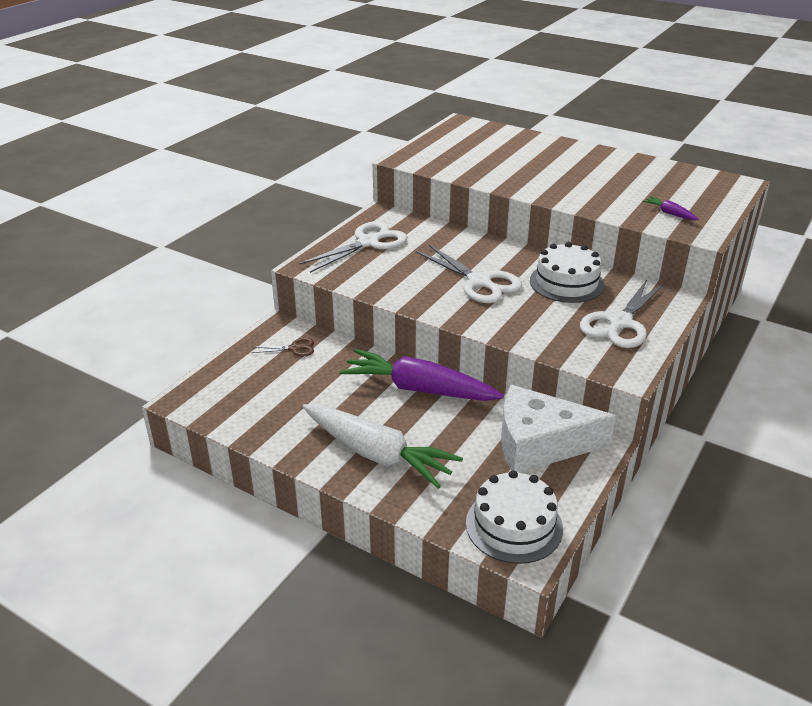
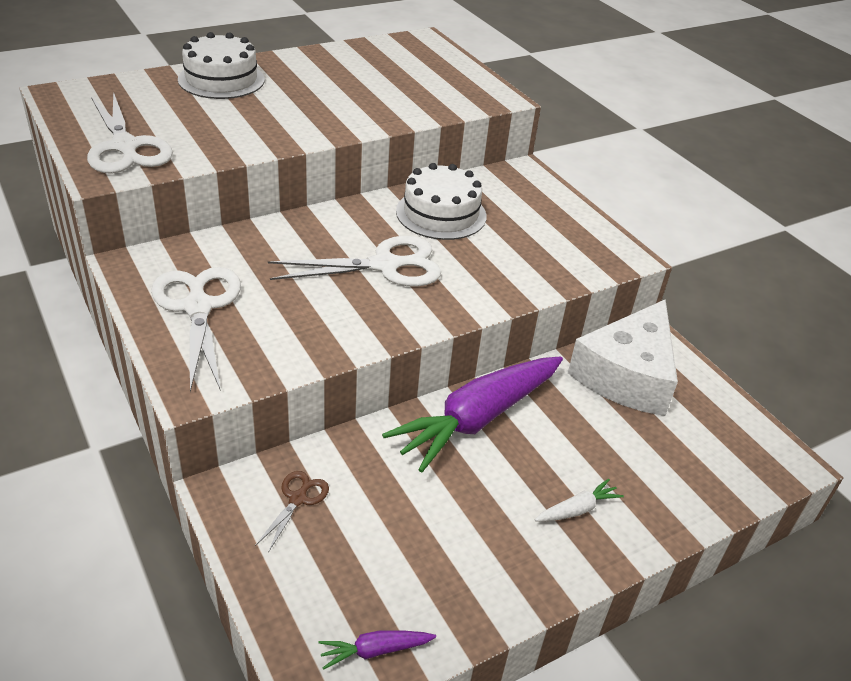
camera: 65 degrees left, 5 degrees up
(377, 454) = (577, 509): white carrot -> white carrot, size x0.41
(514, 525) = (741, 452): white cake -> white cake (221, 79)
(620, 323) = (541, 220): white scissors -> white scissors (125, 147)
(669, 213) = (444, 92): purple carrot -> purple carrot (375, 650)

